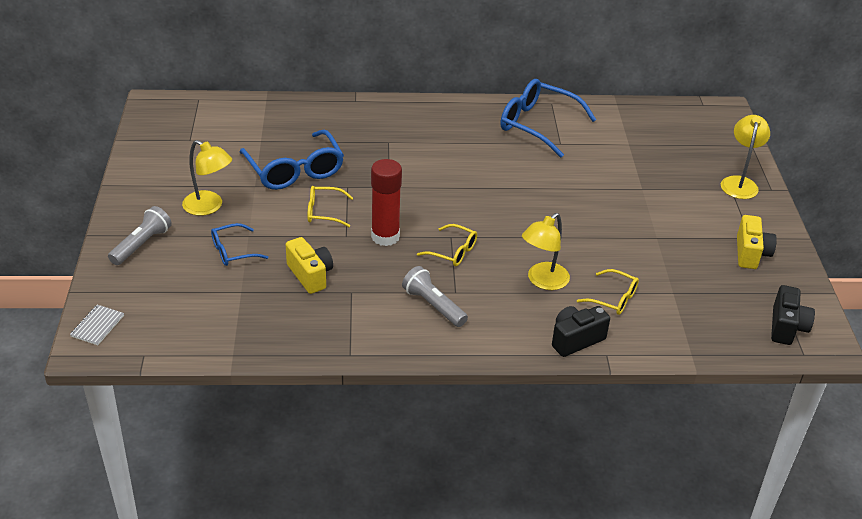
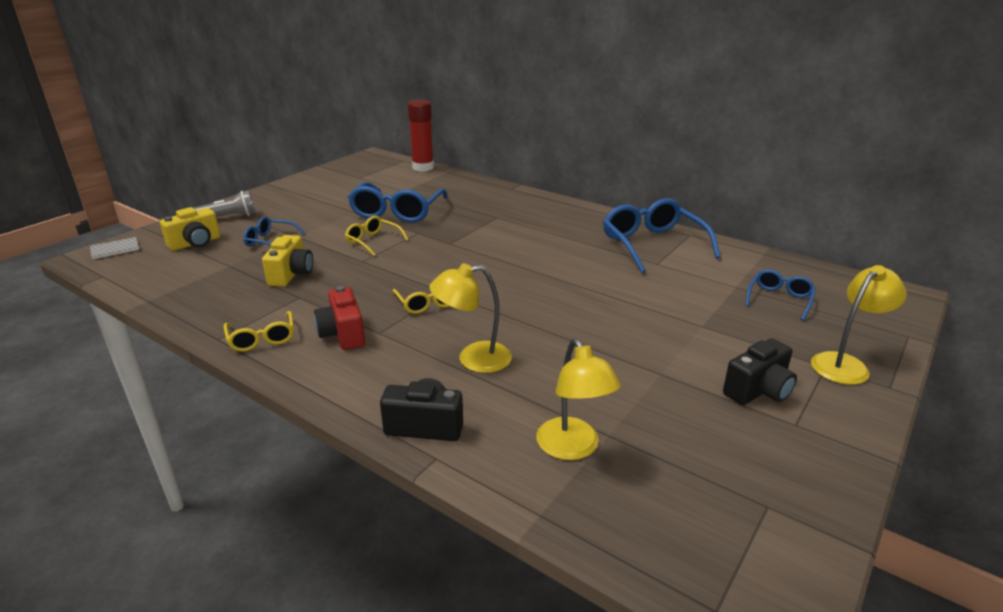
camera: 40 degrees right, 10 degrees down
(209, 207) = (304, 213): yellow lamp -> yellow lamp (573, 448)
(385, 237) = (390, 272): red glue stick -> red glue stick (423, 167)
(433, 306) = (343, 334): grey flashlight -> red camera
(613, 299) = (525, 407): yellow glasses -> yellow glasses (262, 339)
(663, 145) = (779, 299): none -> blue glasses
(750, 253) = (775, 441): yellow camera -> yellow camera (195, 243)
(786, 327) = (729, 556): black camera -> black camera (758, 390)

